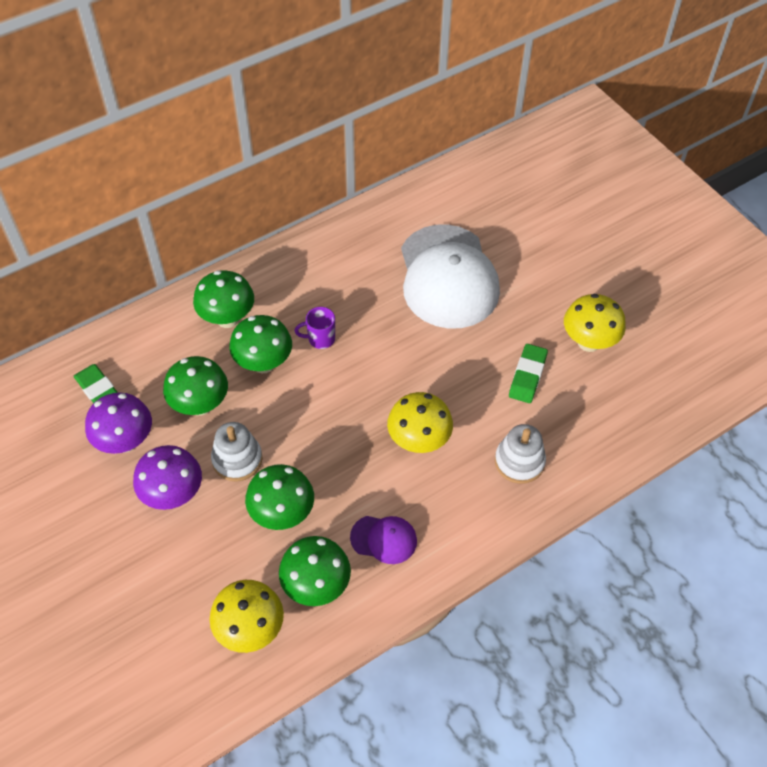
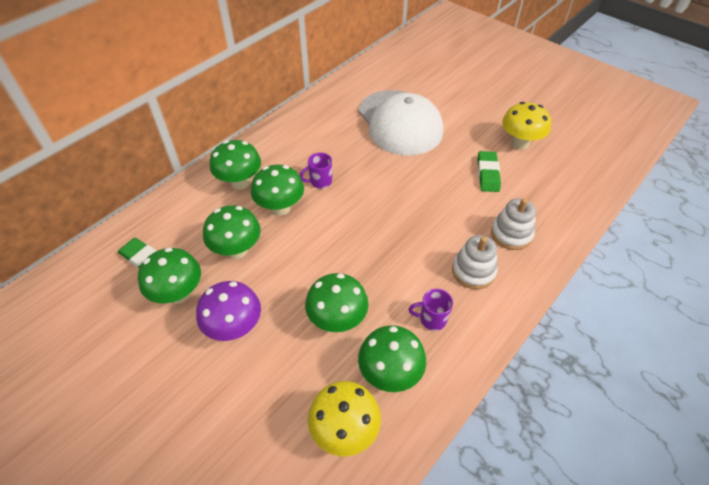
camera: 15 degrees left, 5 degrees down
(125, 441) = (178, 294): purple mushroom -> green mushroom
(237, 459) = (283, 285): white stacking toy -> white stacking toy (473, 271)
(384, 539) = (432, 319): purple cap -> purple mug
(418, 441) = (427, 237): yellow mushroom -> none

